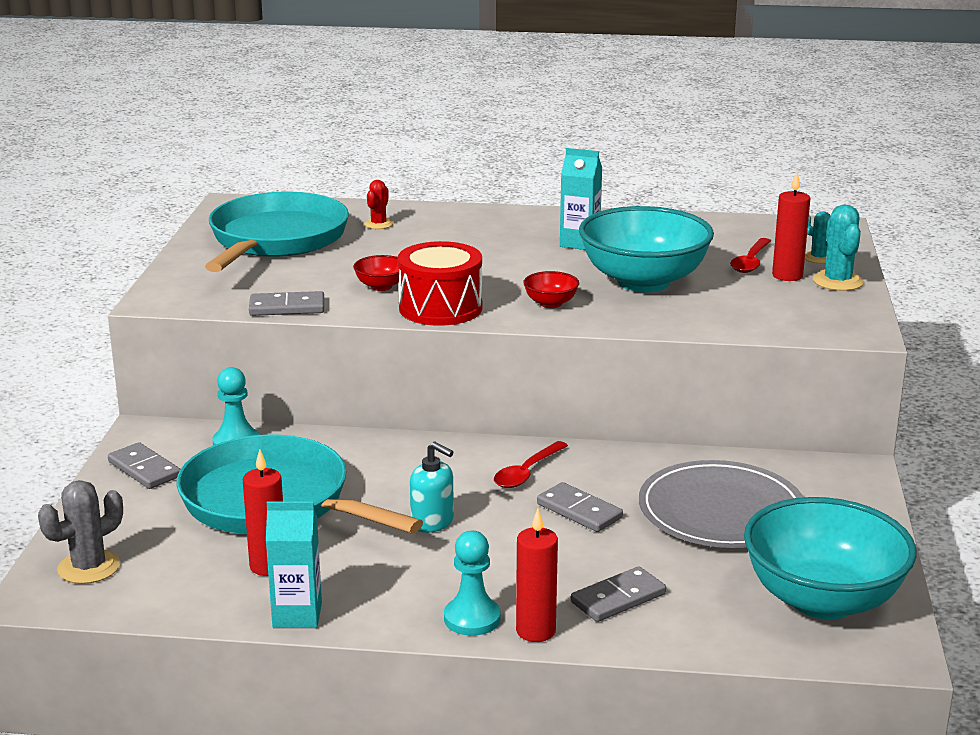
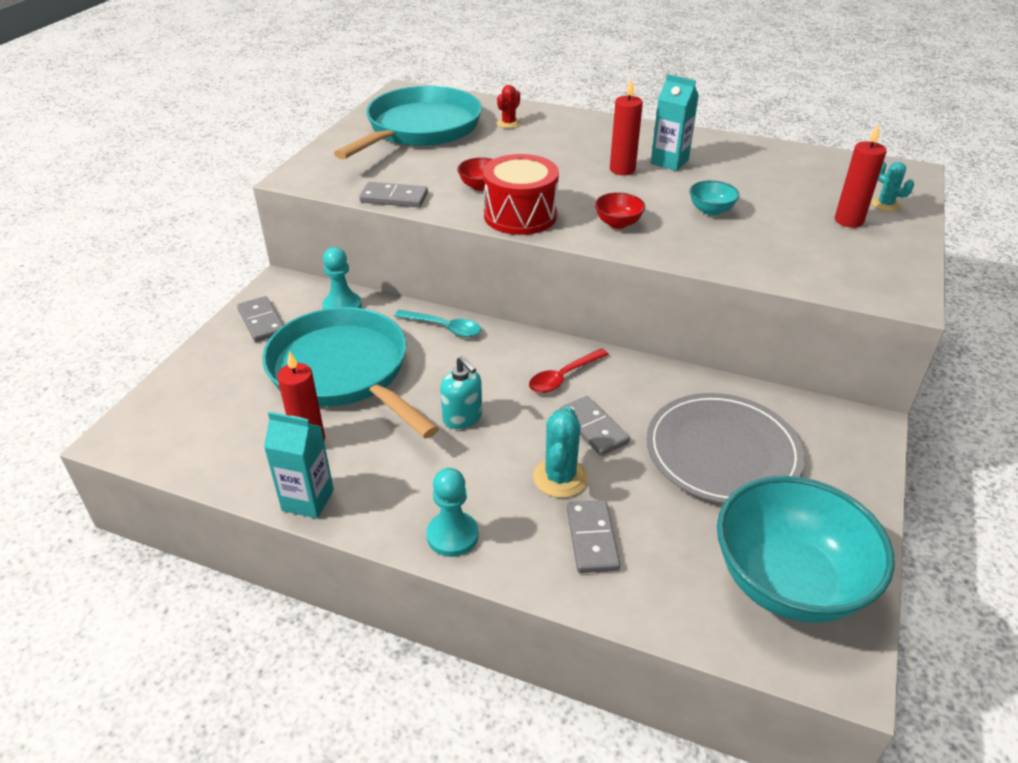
camera: 15 degrees right, 15 degrees up
(89, 567) = (172, 414): grey cactus -> none
(369, 447) = (444, 327): none -> turquoise spoon
(535, 631) = (503, 563): red candle -> red candle (622, 170)
(618, 598) = (592, 538): grey domino -> grey domino turned 75 degrees counterclockwise
(643, 282) = (711, 210): turquoise bowl -> turquoise bowl, size x0.41
(750, 262) = (818, 201): red spoon -> none
(837, 281) = (896, 234): turquoise cactus -> turquoise cactus (560, 477)

